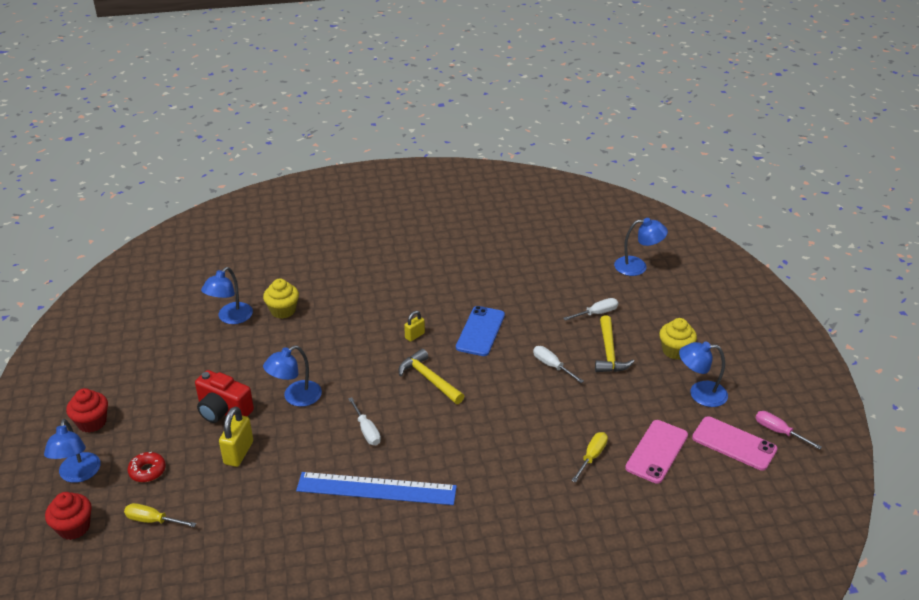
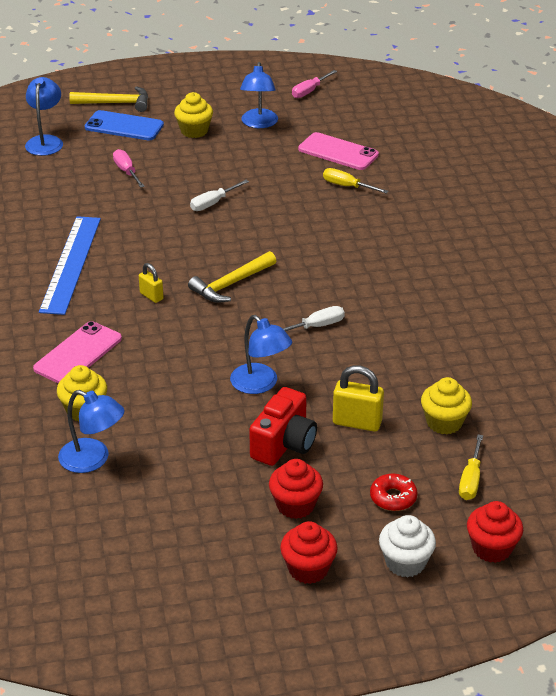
camera: 90 degrees left, 0 degrees up
(78, 474) = (405, 562): blue lamp -> white cupcake
(156, 416) = (295, 505): none -> red cupcake
(226, 508) = (444, 422): none -> yellow cupcake
(376, 488) = (402, 316): blue ruler -> blue ruler (71, 264)
(480, 331) = (148, 248): blue phone -> blue phone (124, 126)
(597, 313) = (126, 171): white screwdriver -> pink screwdriver
(609, 353) = (194, 168): yellow hammer -> yellow hammer (116, 103)
(734, 443) = (325, 113): pink phone -> pink phone (78, 353)

